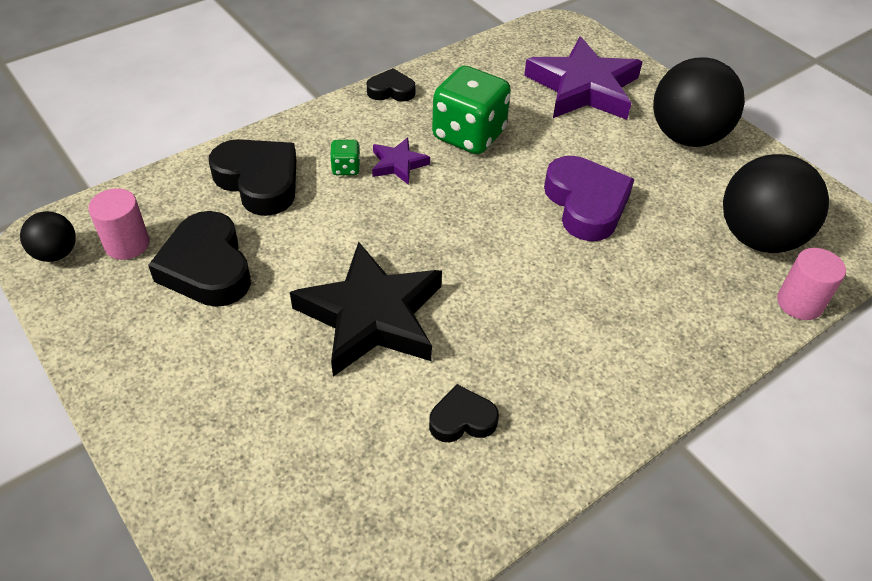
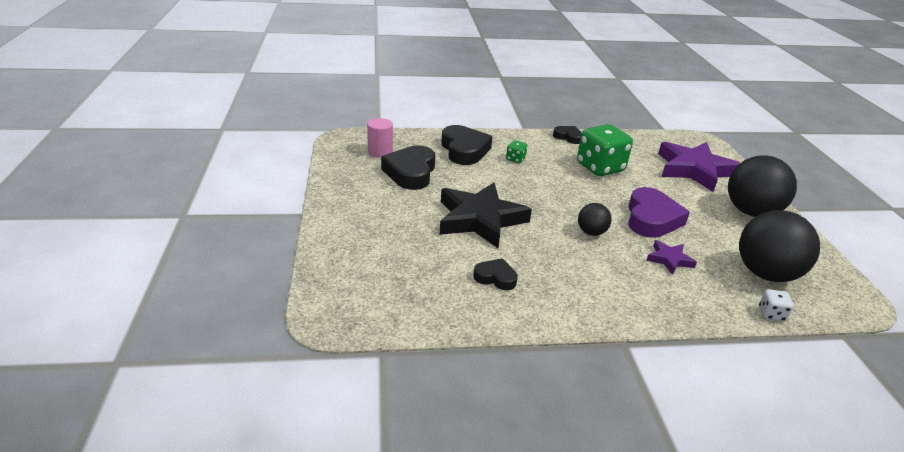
camera: 30 degrees right, 15 degrees down
(56, 253) = (345, 144): black ball -> black ball (591, 232)
(398, 164) = (547, 166): purple star -> purple star (669, 259)
(799, 303) = (771, 314): pink cylinder -> white dice

